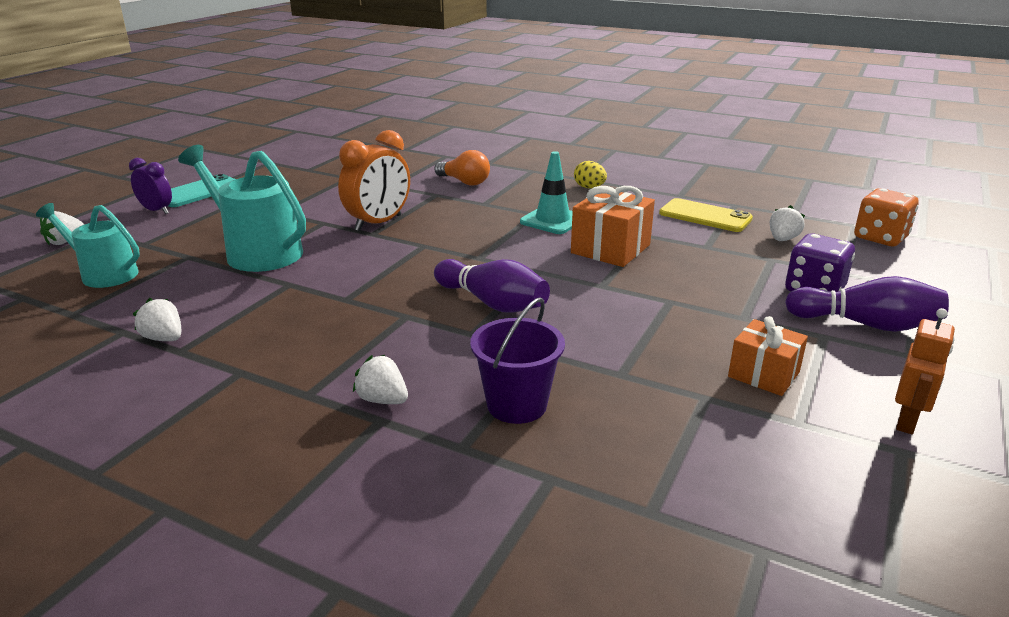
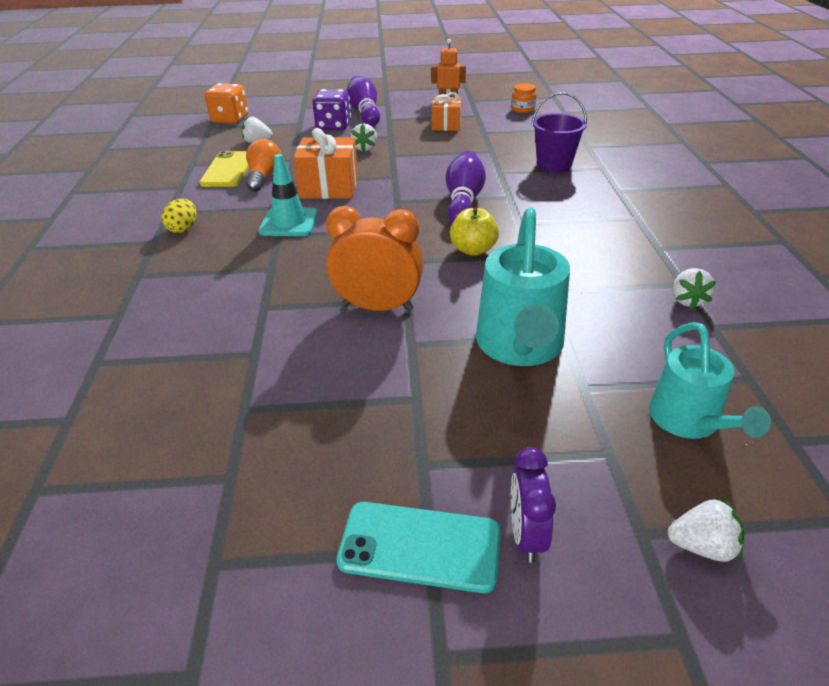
camera: 120 degrees left, 10 degrees up
(383, 400) = (605, 195): white strawberry -> white strawberry (365, 148)
(395, 277) = (473, 250): none -> yellow apple
(464, 182) = (208, 304): orange light bulb -> orange light bulb (264, 177)
(808, 494) = (522, 109): none -> orange jar

